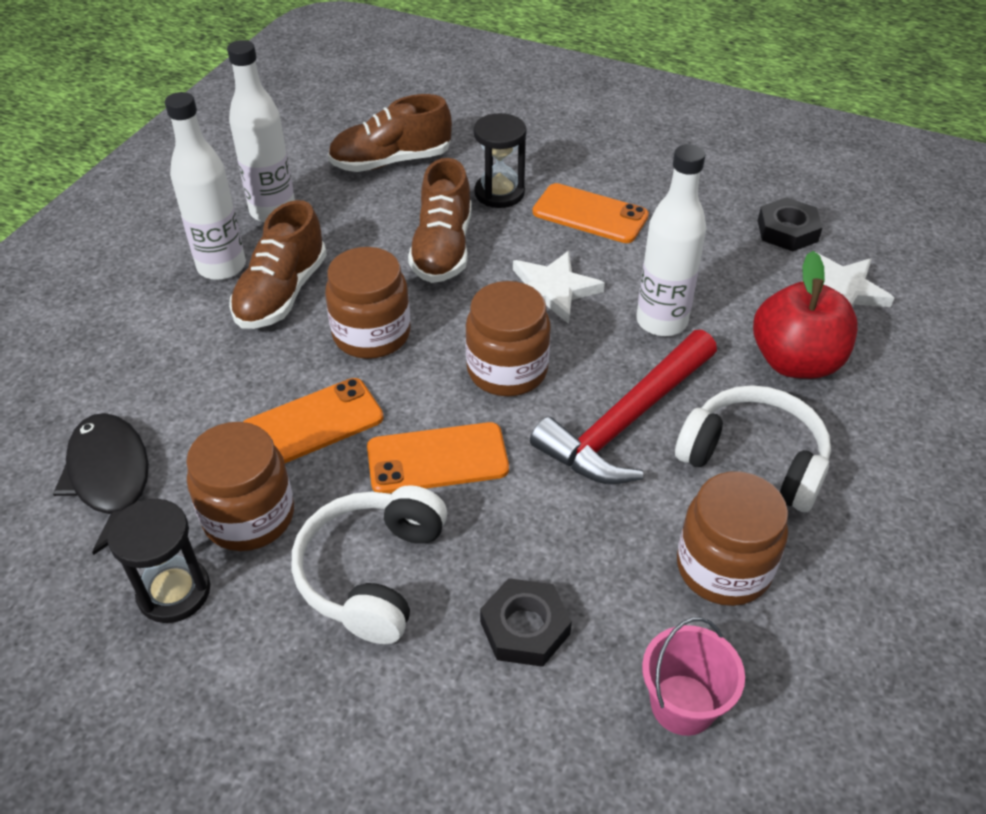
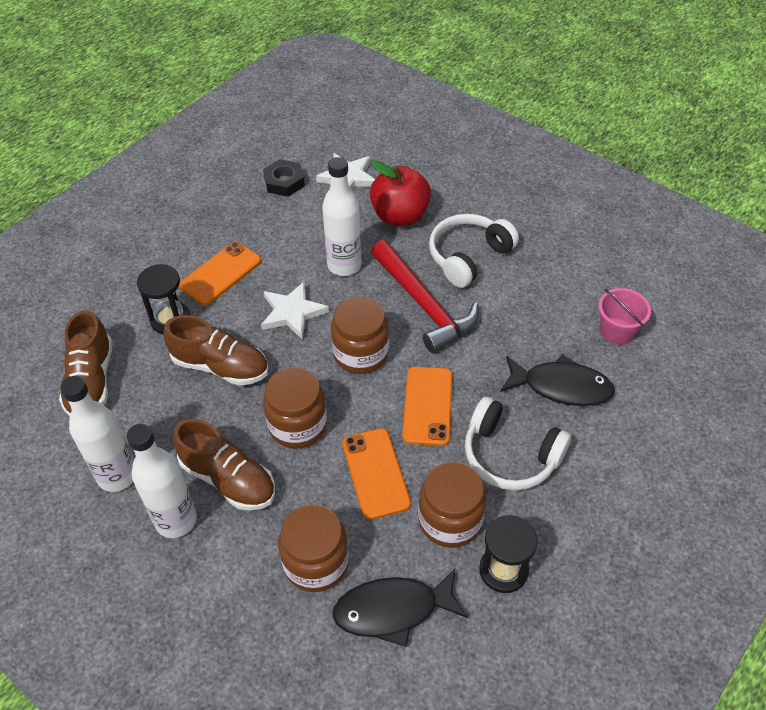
camera: 75 degrees left, 5 degrees up
(525, 628) = (561, 387): black nut -> black fish
(723, 568) = (538, 291): brown jar -> brown jar (316, 563)

